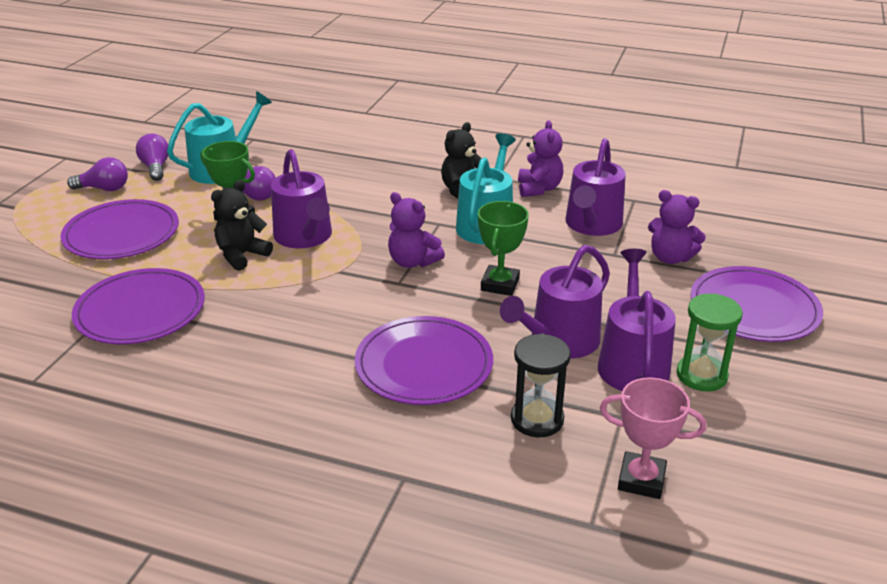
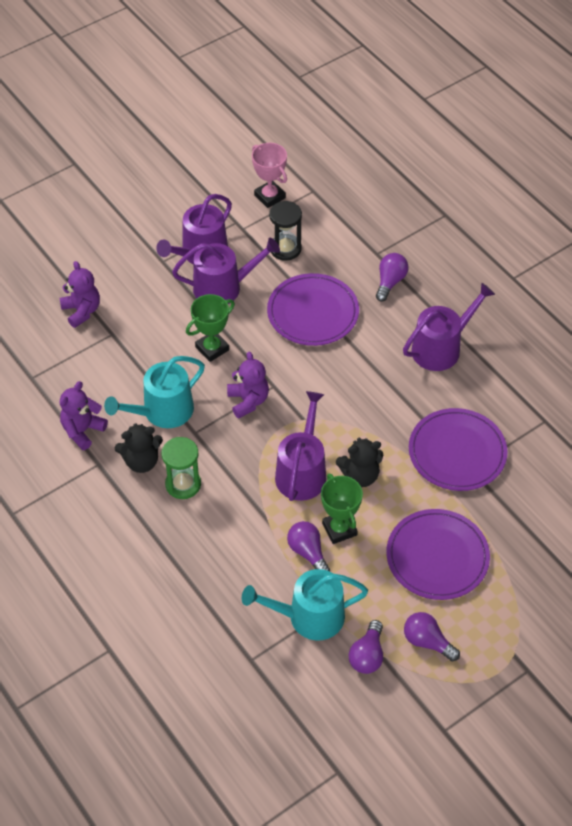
camera: 145 degrees left, 20 degrees up
(351, 447) = (390, 282): none -> purple light bulb
(592, 225) = (92, 369): purple watering can -> purple watering can (441, 348)
(701, 375) = (175, 227): green hourglass -> green hourglass (183, 484)
(754, 308) = (88, 249): purple plate -> none

